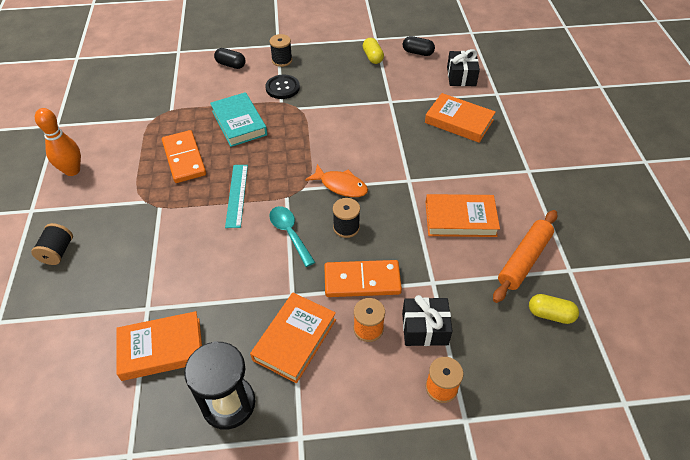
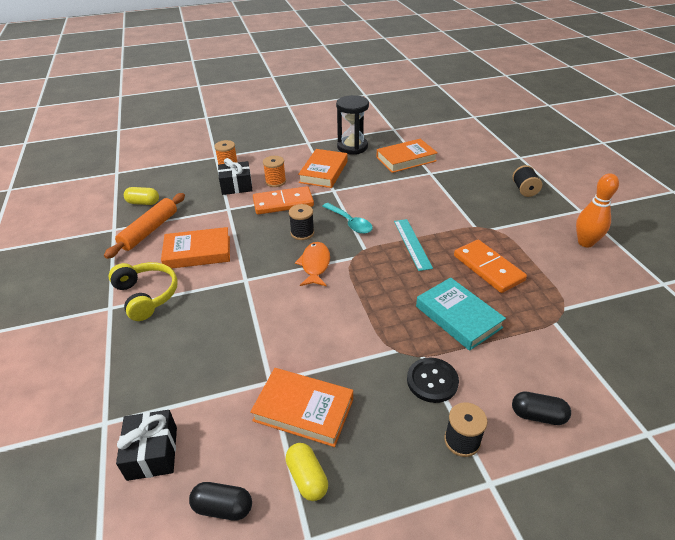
camera: 170 degrees right, 10 degrees down
(341, 185) = (315, 265): orange fish -> orange fish turned 75 degrees clockwise
(459, 121) = (176, 361): orange book -> orange book (303, 409)
(498, 177) = (147, 295): none -> yellow headphones

